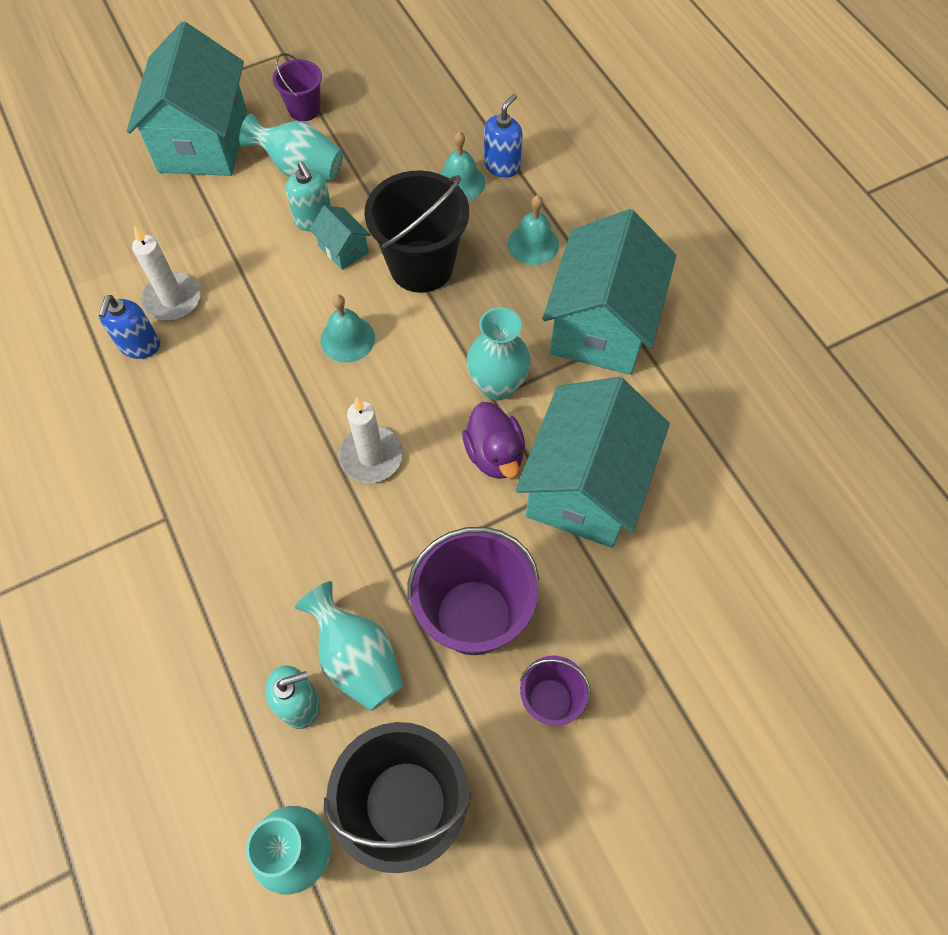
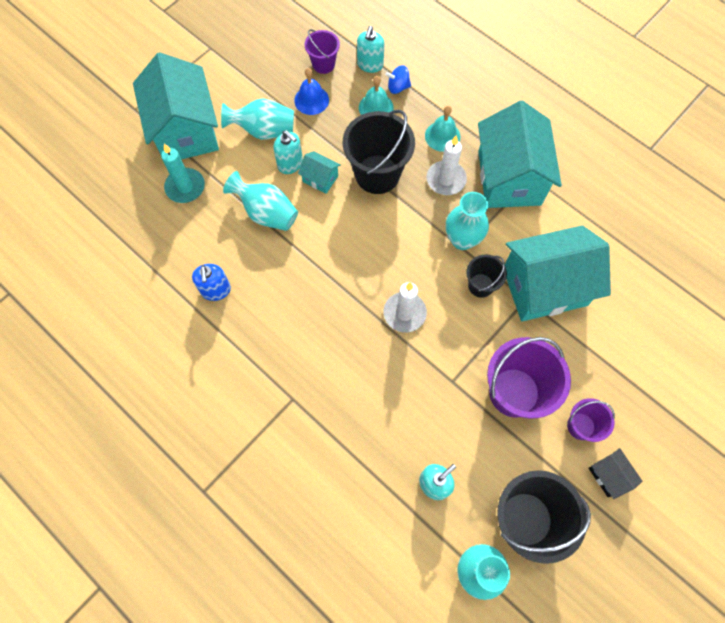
camera: 20 degrees left, 5 degrees up
(167, 208) = (185, 187): none -> turquoise candle
(172, 299) = (222, 251): white candle -> white candle (446, 179)
(304, 109) = (245, 86): purple bucket -> purple bucket (323, 64)
(347, 339) = (352, 240): turquoise bell -> none
(357, 658) = (456, 443): turquoise vase -> turquoise vase (266, 213)
(380, 150) = (311, 100): none -> blue bell
(478, 128) = (370, 65): none -> turquoise soap dispenser
(494, 454) = (481, 285): purple duck -> black bucket
(502, 166) = (398, 87): blue soap dispenser -> blue spinning top
(559, 788) = (609, 475): none -> black house
(585, 486) = (544, 287): turquoise house -> turquoise house turned 75 degrees clockwise

